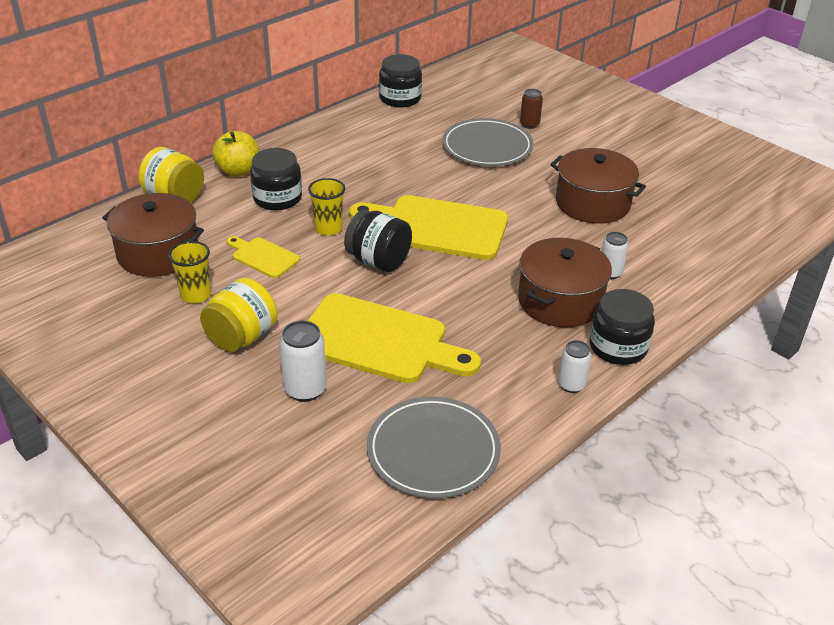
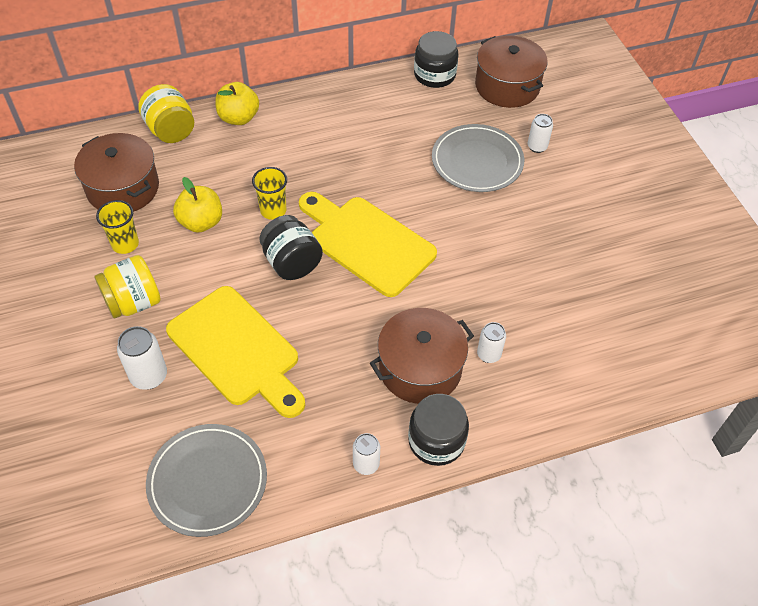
camera: 25 degrees right, 15 degrees up
(263, 257) = (201, 222): yellow cutting board -> yellow apple
(277, 198) = (252, 160): black jar -> none
(529, 124) = (537, 147): brown can -> white can
(592, 203) = (531, 266): brown pot -> brown pot (507, 86)

